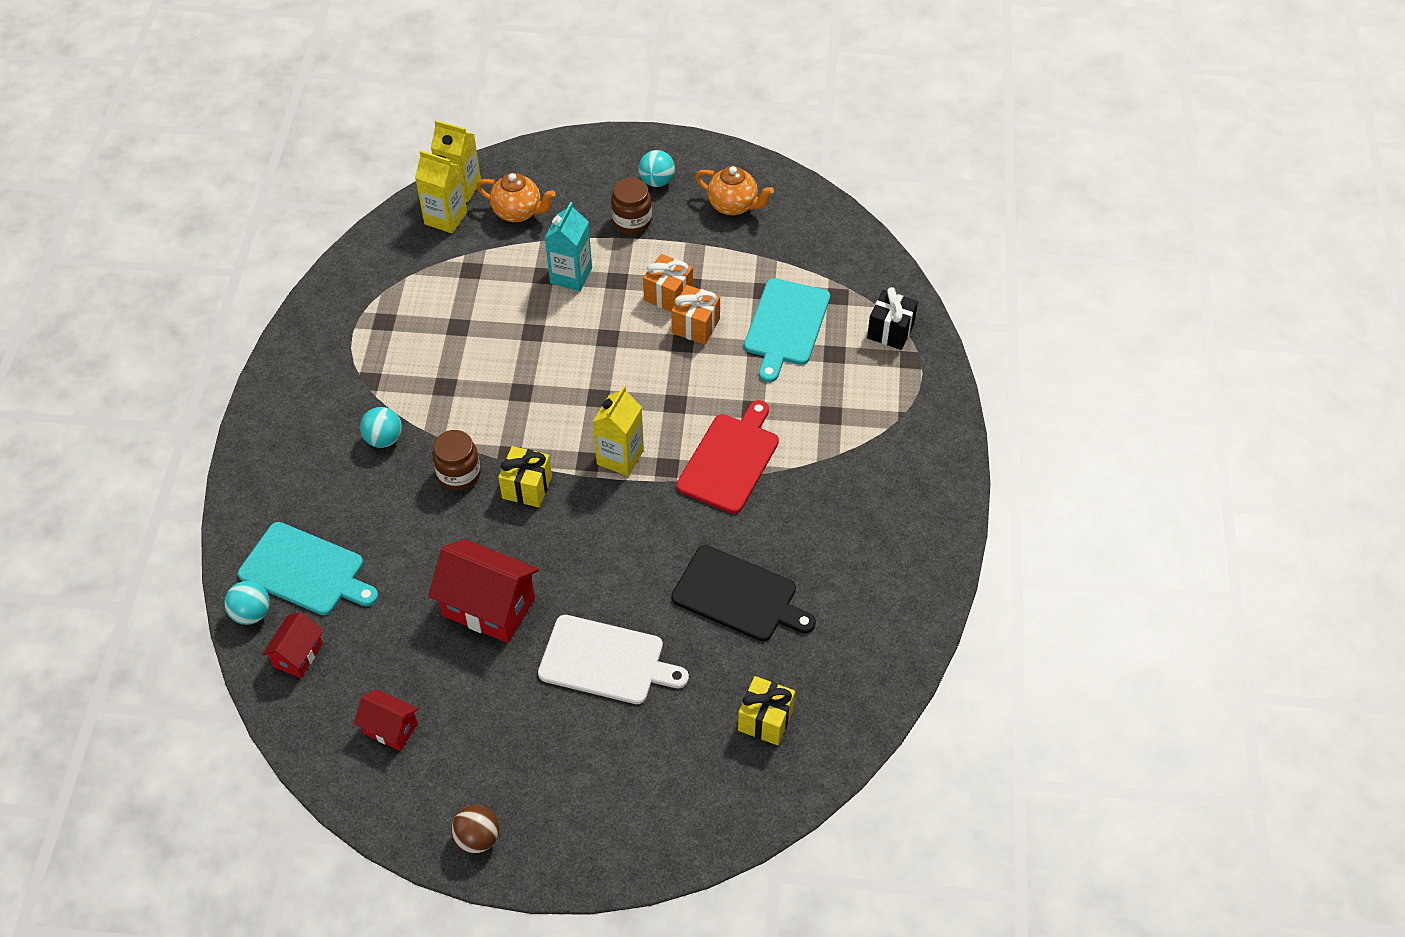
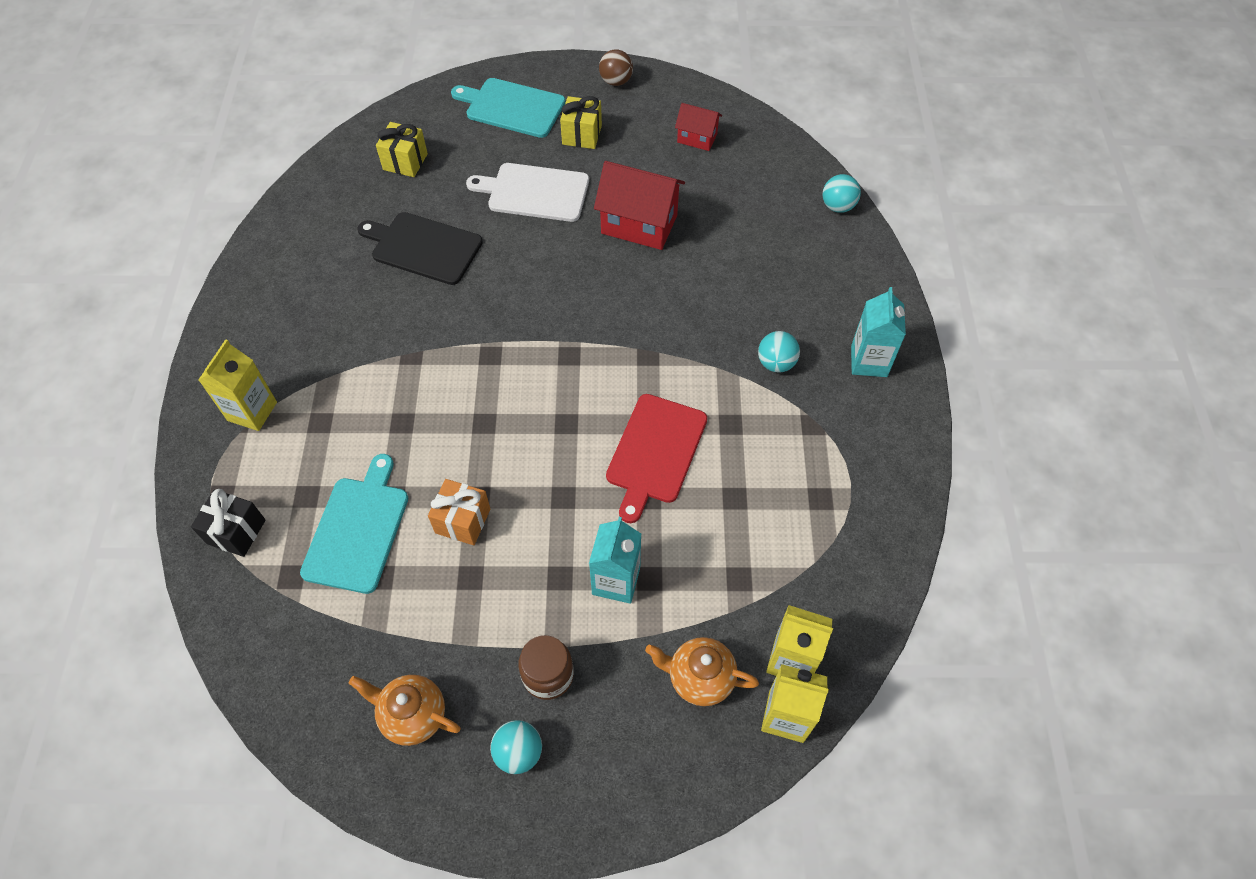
camera: 175 degrees right, 5 degrees up
(292, 434) = (869, 361): none -> turquoise carton
(298, 655) = (787, 180): red house -> none
(305, 571) = (806, 241): turquoise cutting board -> turquoise cutting board (512, 107)
(459, 474) = (692, 334): brown jar -> none
(527, 487) = (624, 326): yellow gift -> yellow gift (582, 135)
(620, 457) = (537, 362): yellow carton -> yellow carton (252, 411)
(668, 295) = (496, 561): orange gift -> none
(730, 460) = (427, 367): red cutting board -> red cutting board (655, 452)

